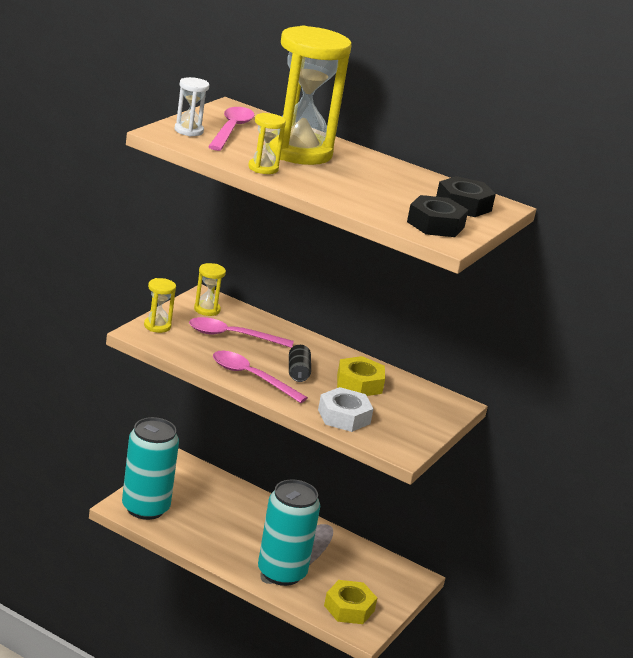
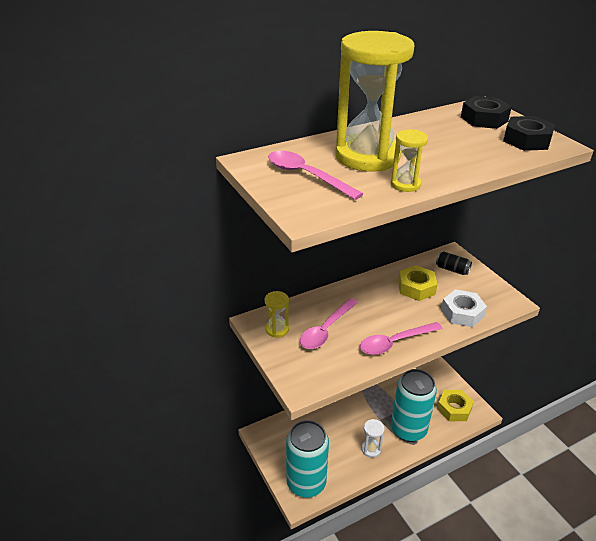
camera: 55 degrees left, 10 degrees up
(157, 326) = (293, 371): yellow hourglass -> none
(188, 131) = (302, 200): white hourglass -> white hourglass (371, 449)
(298, 372) = (393, 313): black can -> black can (452, 269)

